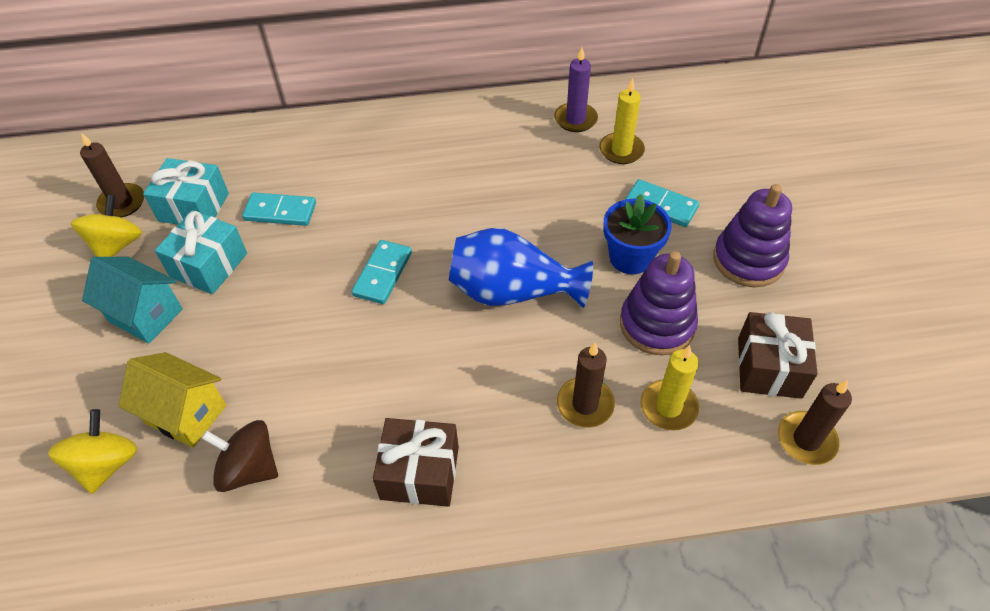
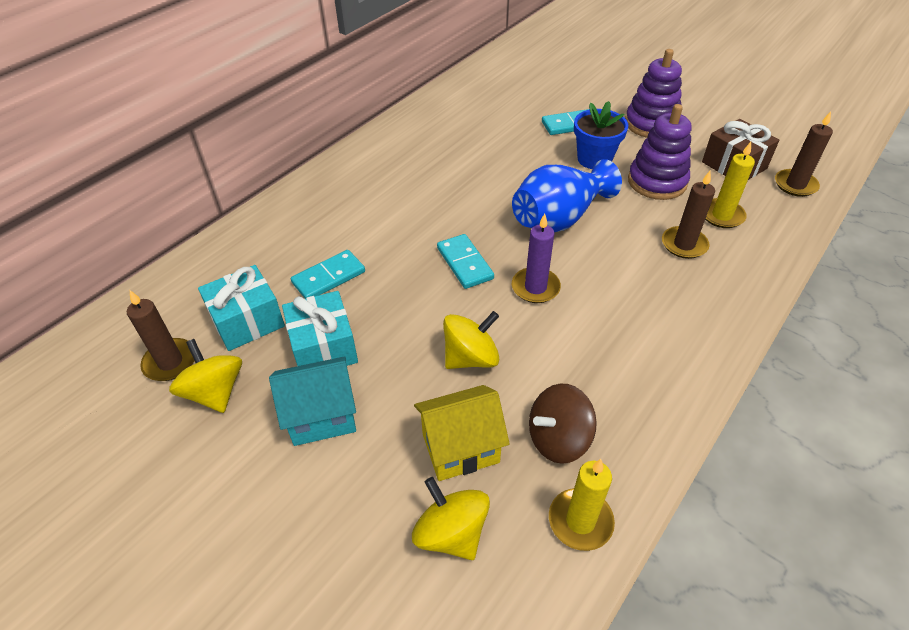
camera: 45 degrees left, 5 degrees down
(282, 354) = (471, 357): none -> yellow spinning top
(420, 472) = (659, 348): brown gift -> none
(575, 119) = (454, 109): purple candle -> purple candle (535, 287)
(621, 150) = (506, 110): yellow candle -> yellow candle (580, 521)

